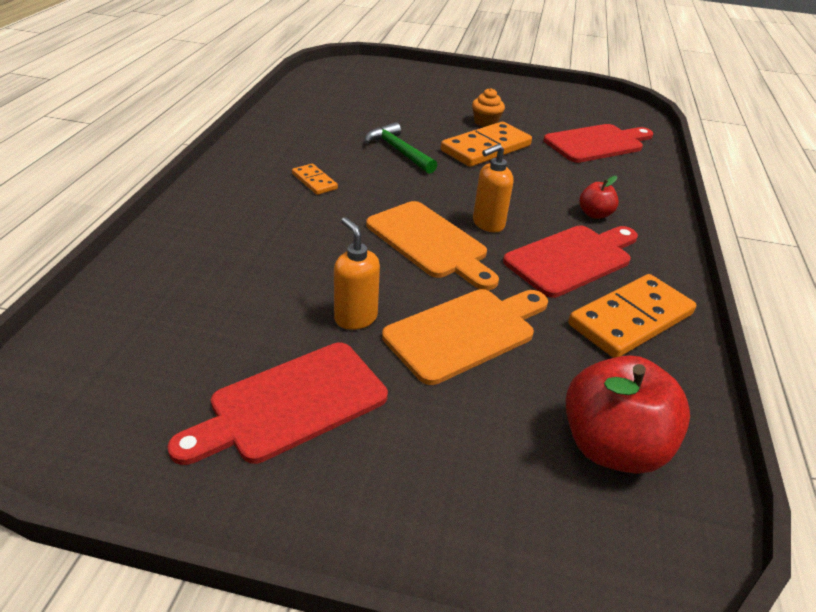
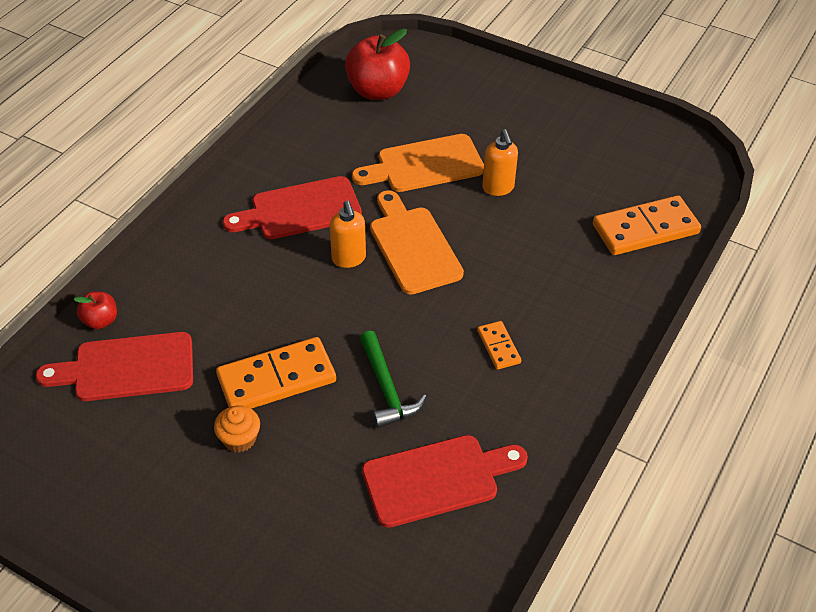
camera: 160 degrees left, 10 degrees up
(290, 404) = (551, 141): red cutting board -> red cutting board (437, 479)
(487, 224) = (349, 259): orange soap dispenser -> orange soap dispenser turned 90 degrees clockwise
(594, 214) = (236, 255): red apple -> red apple (100, 321)
(630, 319) = (299, 154): orange domino -> orange domino (645, 229)

